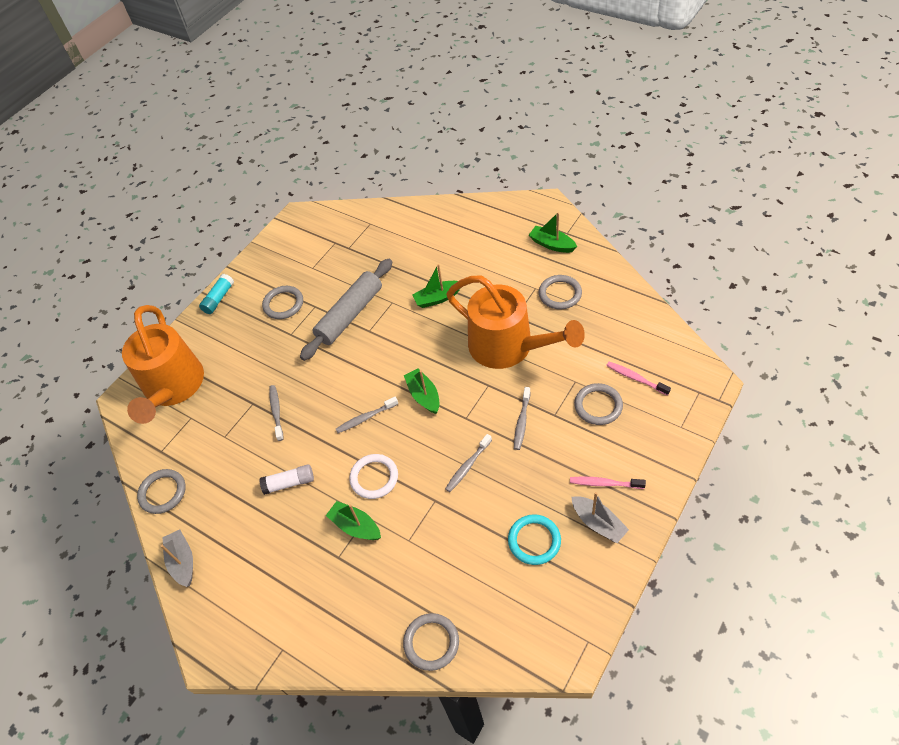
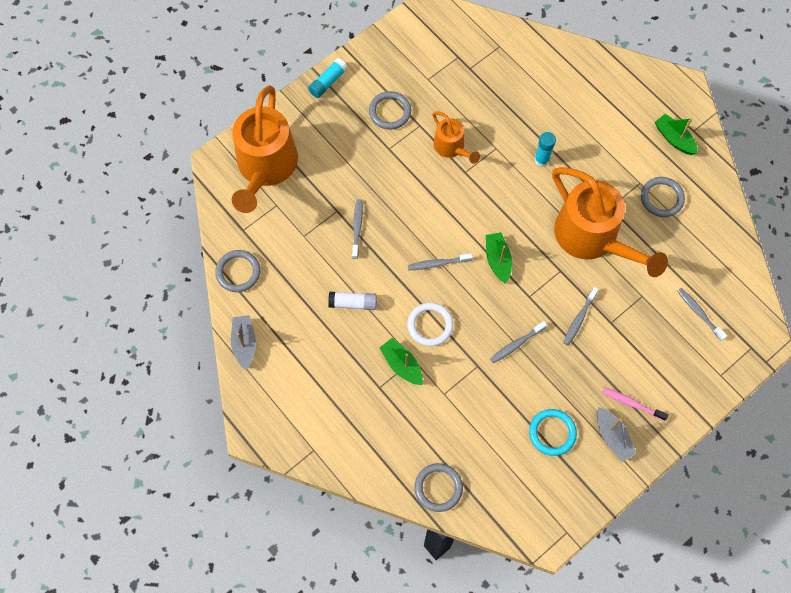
camera: 10 degrees right, 15 degrees up
(350, 315) = (452, 147): grey rolling pin -> orange watering can
(437, 298) = (541, 160): green boat -> turquoise glue stick
(598, 406) = (654, 328): grey ring -> none
(635, 378) = (699, 313): pink toothbrush -> grey toothbrush

